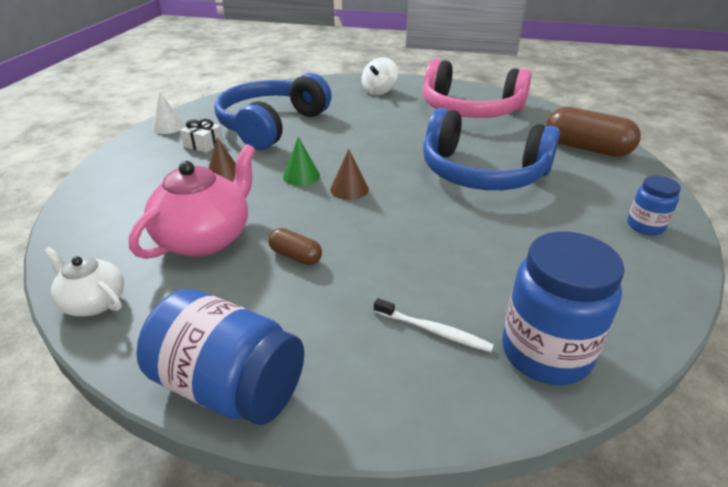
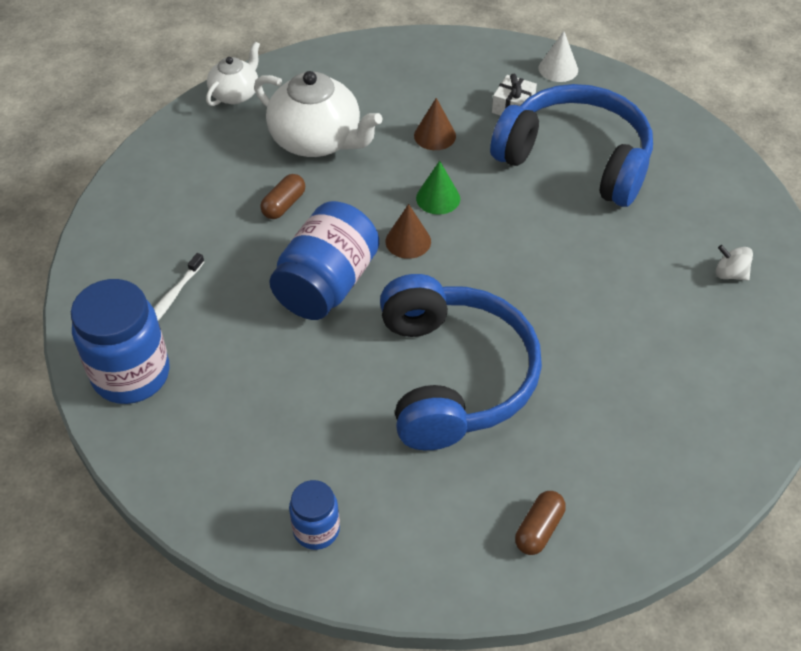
camera: 90 degrees right, 15 degrees up
(205, 238) = (317, 140): pink teapot -> white teapot
(229, 386) = (136, 182): blue jar -> blue jar (327, 284)
(379, 91) = (730, 274): white spinning top -> white spinning top, size x0.64
(470, 109) = (673, 392): pink headphones -> none
(482, 172) = (453, 376): blue headphones -> blue headphones turned 150 degrees clockwise
(586, 148) = (539, 529): brown capsule -> brown capsule, size x0.51

